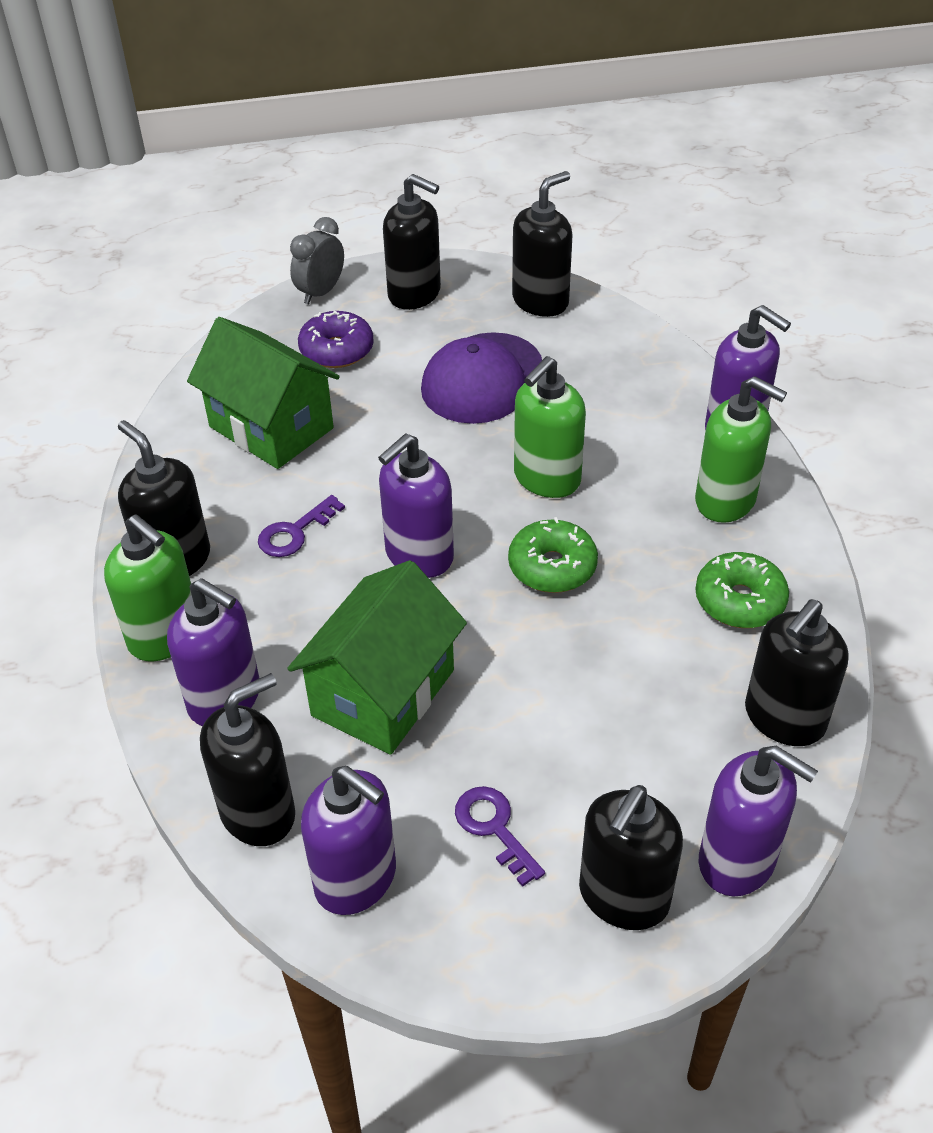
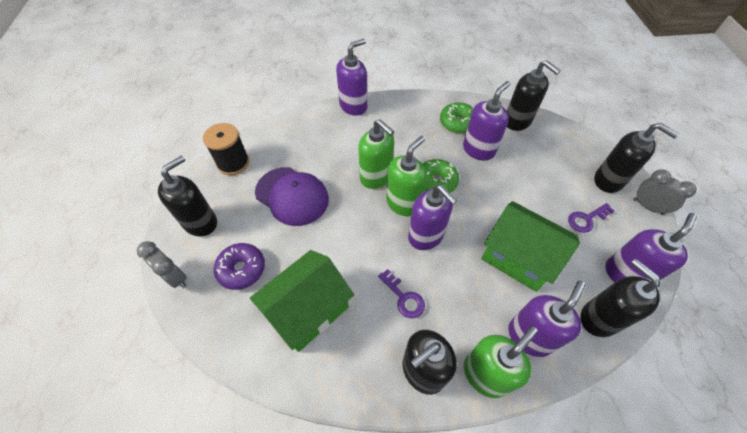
camera: 85 degrees left, 10 degrees up
(540, 301) = (233, 163): black soap dispenser -> black spool
(552, 972) = (647, 207): none -> grey clock
(726, 500) = (399, 117): green soap dispenser -> green soap dispenser (404, 203)
(737, 860) = (584, 145): purple soap dispenser -> purple soap dispenser (478, 150)

